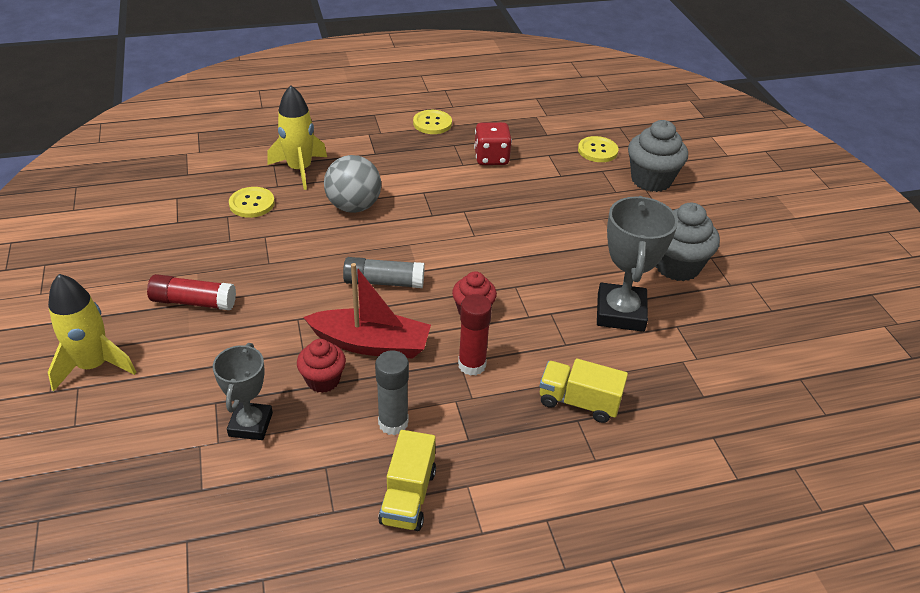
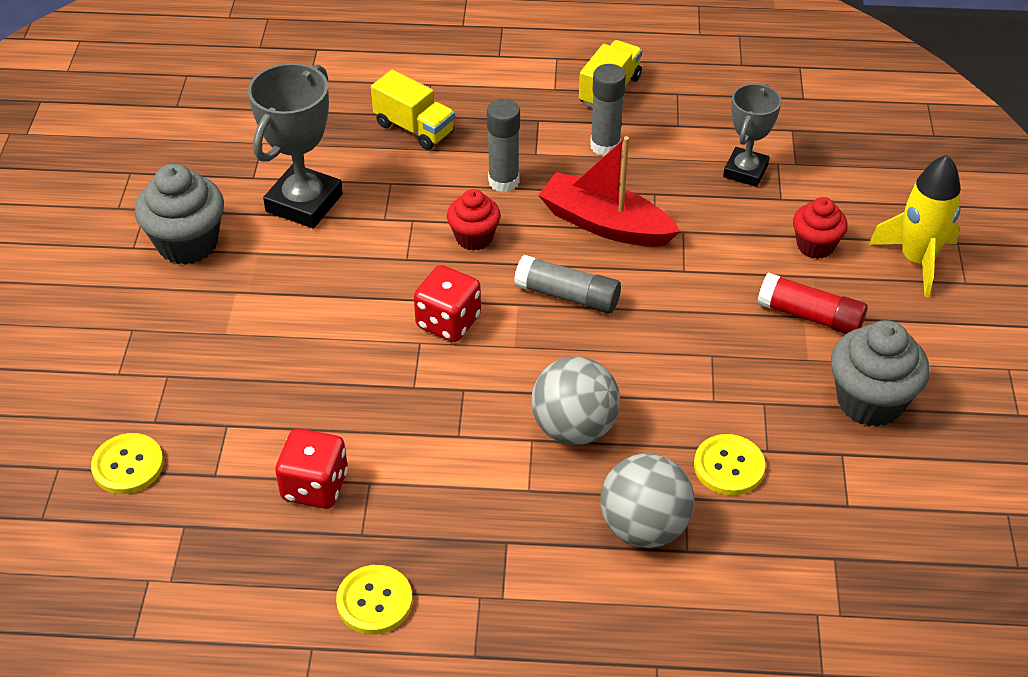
camera: 160 degrees left, 5 degrees up
(299, 169) = (644, 527): yellow rocket -> grey ball
(323, 380) = (666, 197): red cupcake -> red cupcake (815, 246)
(461, 250) = (448, 322): none -> red dice
(472, 365) = (503, 181): red glue stick -> grey glue stick
(651, 180) = (96, 385): grey cupcake -> grey cupcake (869, 401)

